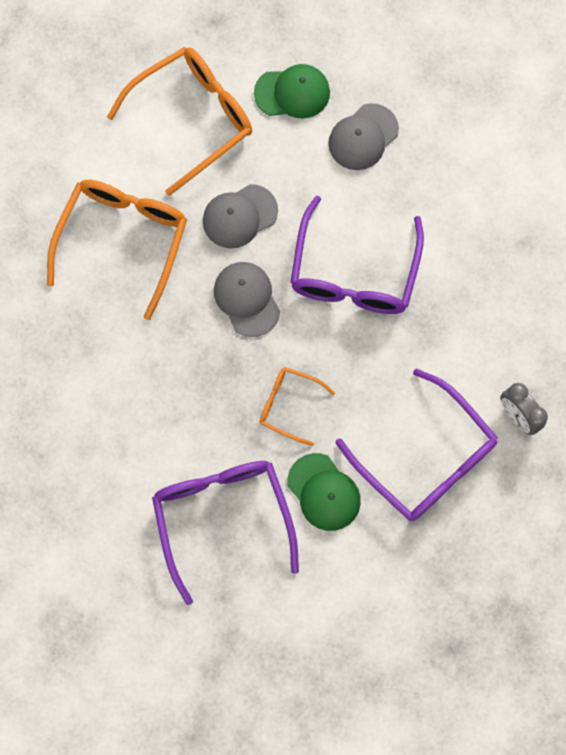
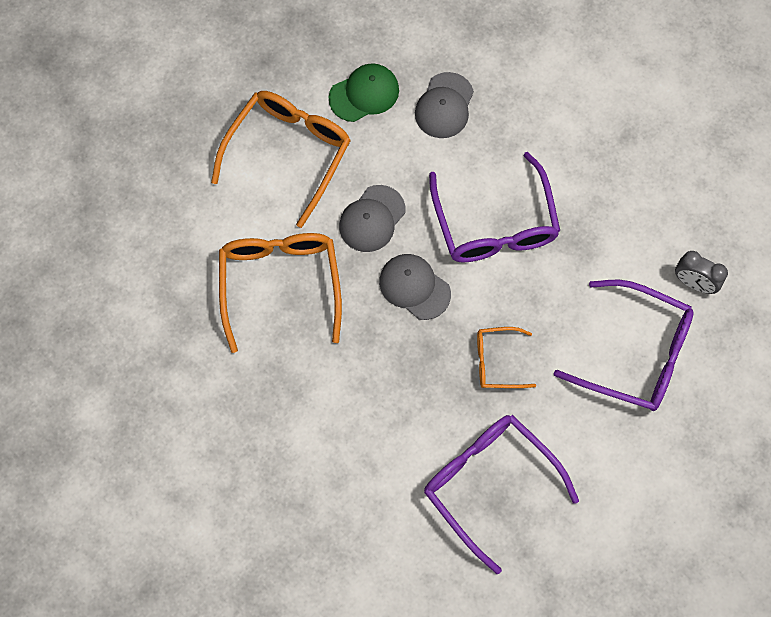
camera: 25 degrees left, 5 degrees down
(324, 492) = (565, 422): green cap -> none

